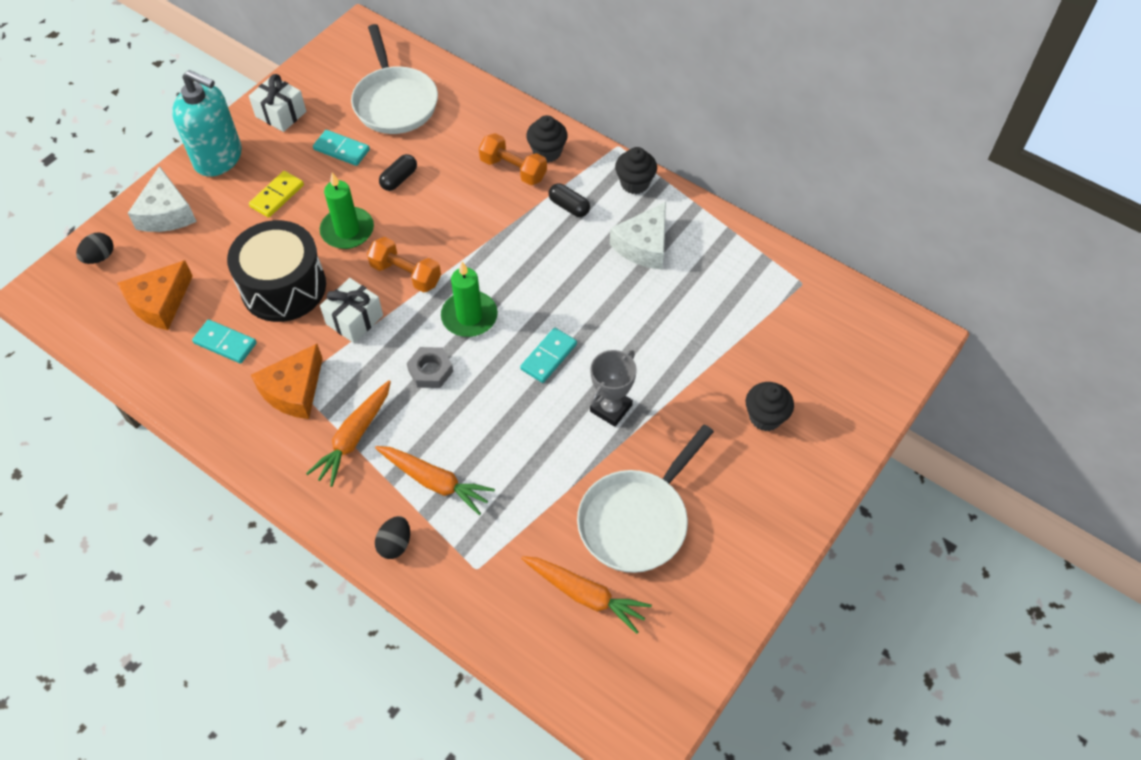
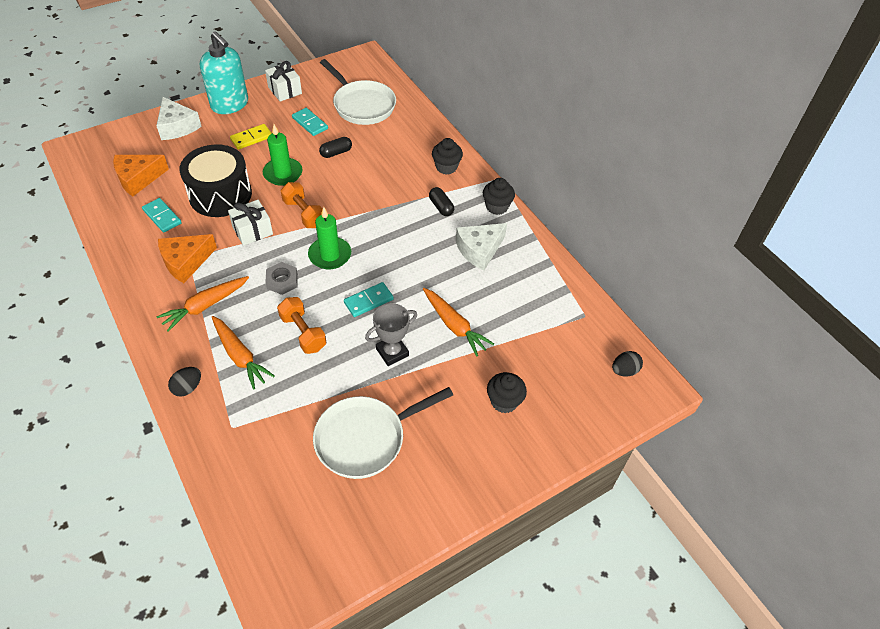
camera: 20 degrees right, 5 degrees down
(100, 257) = (121, 139): black egg -> black egg (624, 370)
(166, 213) = (177, 126): white cheese -> white cheese turned 45 degrees counterclockwise
(394, 102) = (362, 105): white pan -> white pan turned 45 degrees counterclockwise
(513, 169) = (416, 171): orange dumbbell -> orange dumbbell (303, 332)
(585, 595) = (296, 477): orange carrot -> orange carrot (454, 325)

